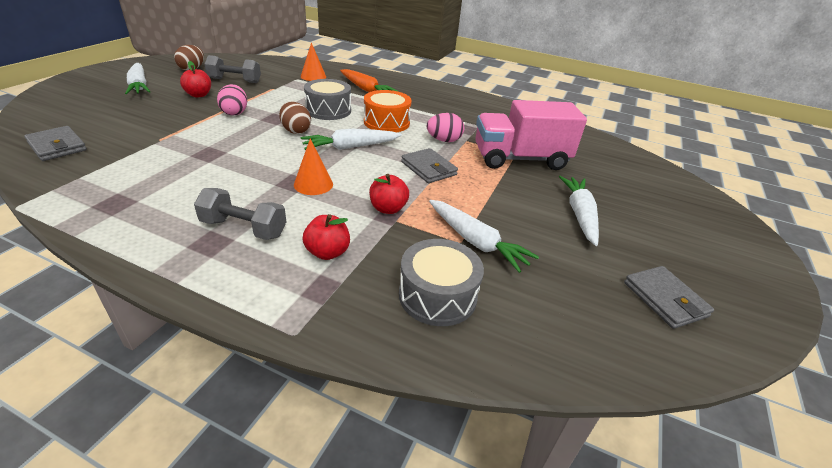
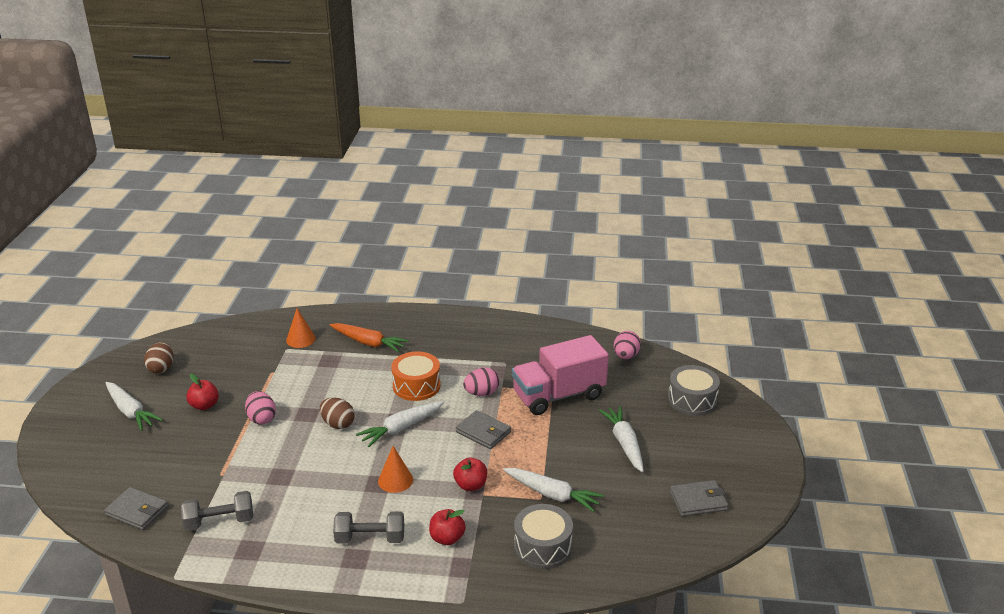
camera: 15 degrees left, 5 degrees down
(235, 80) = (223, 372): grey dumbbell -> grey dumbbell (219, 522)
(328, 110) = (350, 387): grey drum -> grey drum (692, 400)
(600, 146) = (626, 356): none -> pink egg
(665, 299) = (698, 501): grey wallet -> grey wallet turned 60 degrees counterclockwise

